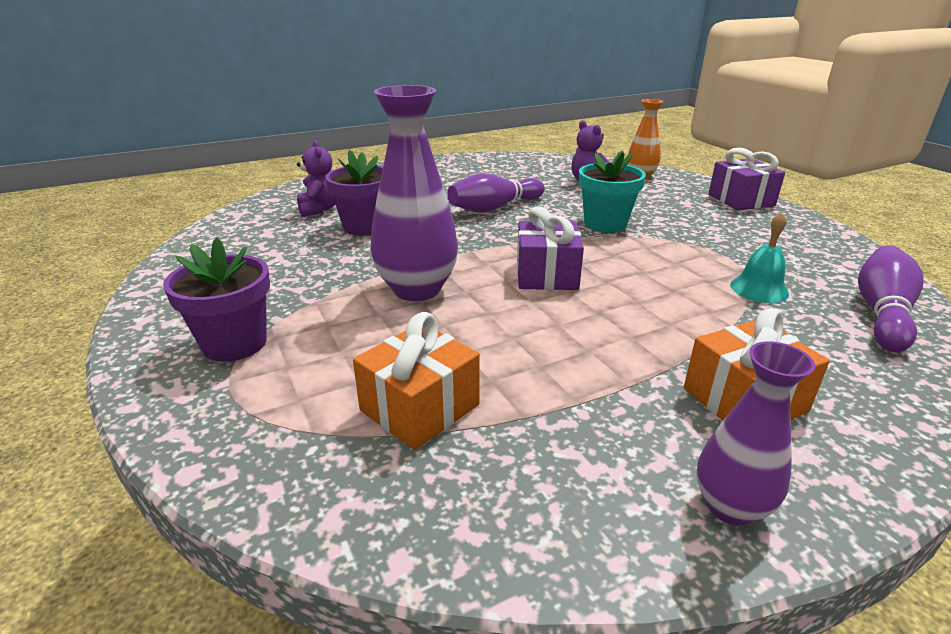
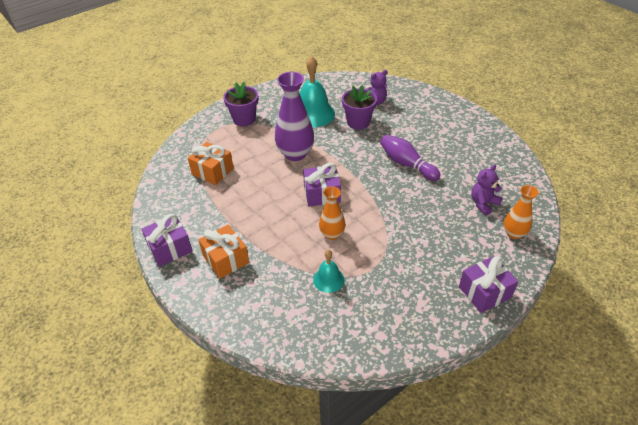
camera: 80 degrees right, 15 degrees up
(300, 261) = (313, 114): none -> turquoise bell
(605, 224) = (401, 214): turquoise flower pot -> none
(651, 276) = (332, 234): none -> orange vase
(730, 507) = (170, 248): purple vase -> purple gift
(881, 313) = (313, 331): purple bowling pin -> none

